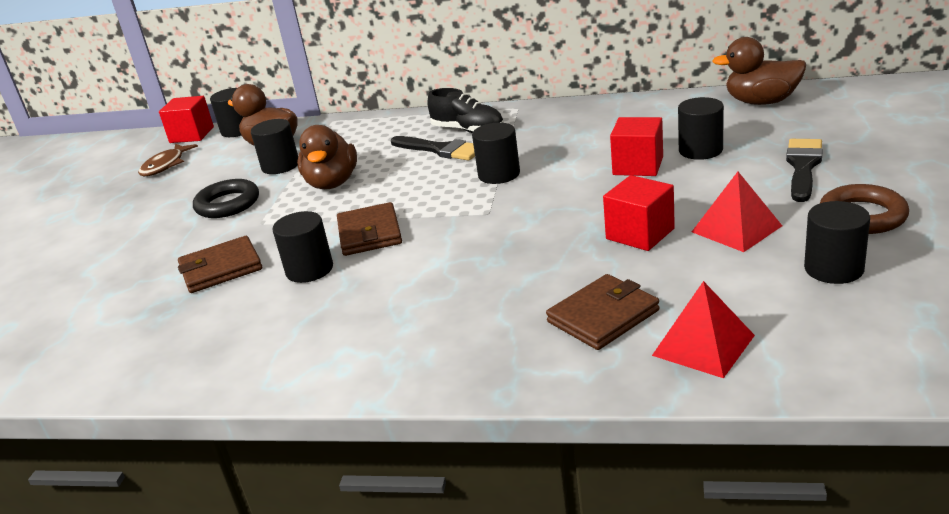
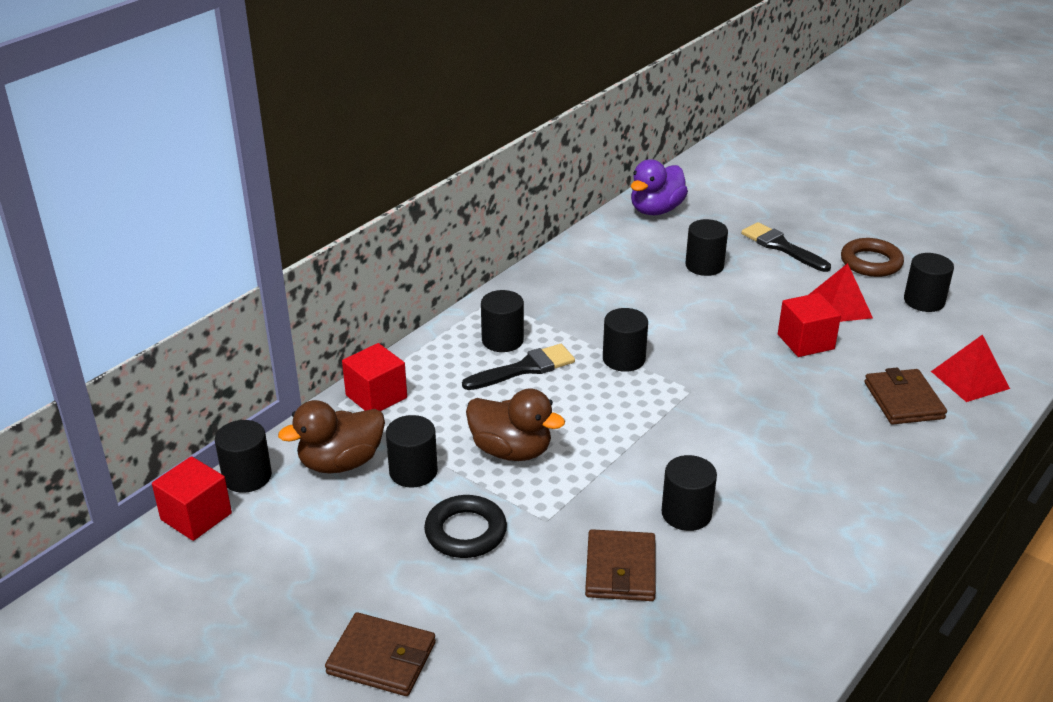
camera: 65 degrees left, 5 degrees up
(165, 165) = (270, 558): brown fish -> none
(369, 233) = (653, 460): brown wallet -> brown wallet (381, 658)
(468, 130) = (502, 340): black shoe -> black cylinder
(638, 166) = (695, 298): red cube -> red cube (376, 396)
(761, 102) = (656, 210): brown duck -> purple duck

